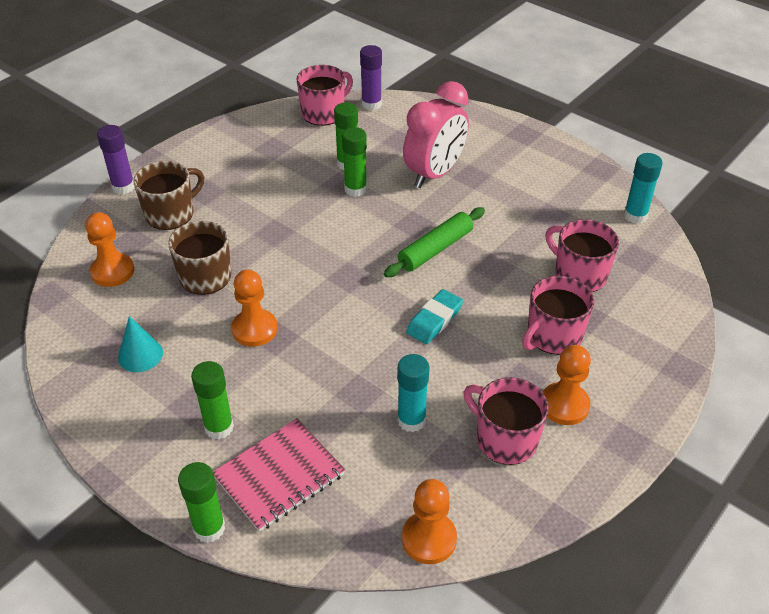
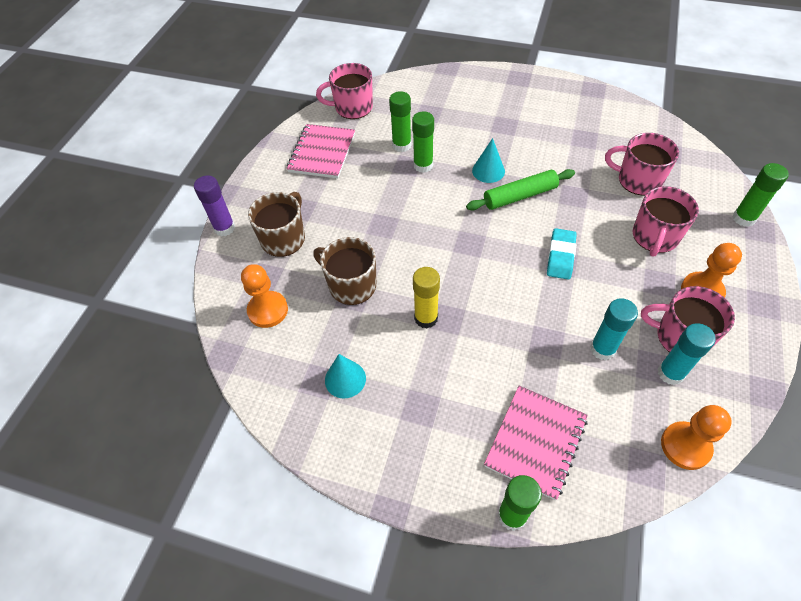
camera: 20 degrees left, 10 degrees up
(219, 427) = (457, 419): green glue stick -> green glue stick (743, 218)
(254, 329) = (426, 318): orange pawn -> yellow glue stick
(263, 147) = (322, 153): none -> pink notebook
(324, 113) = (352, 107): pink mug -> pink mug turned 120 degrees counterclockwise
(371, 104) = (386, 88): purple glue stick -> none
(420, 215) = (488, 171): none -> turquoise cone
(434, 174) = (475, 132): pink clock -> none
(435, 249) = (519, 196): green rolling pin -> green rolling pin turned 45 degrees clockwise
(635, 216) = (643, 119): turquoise glue stick -> turquoise glue stick (670, 373)

